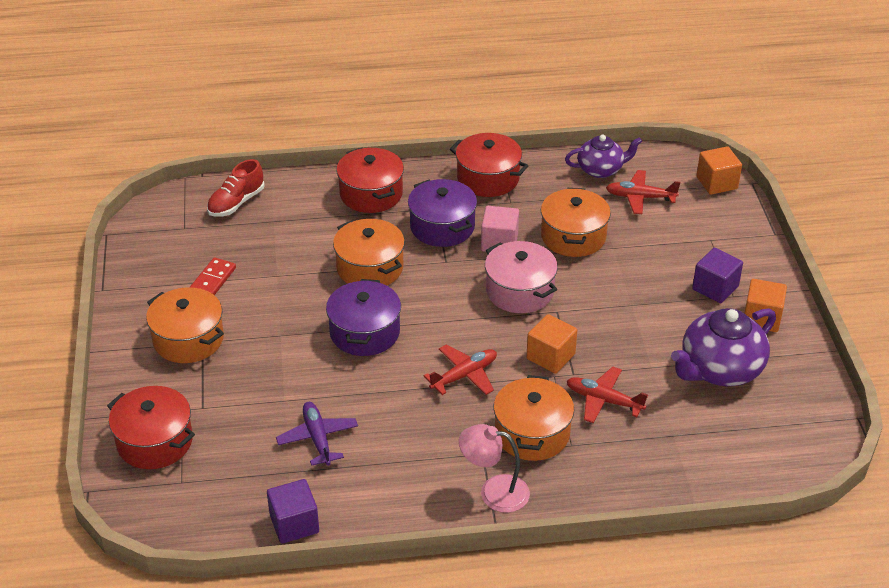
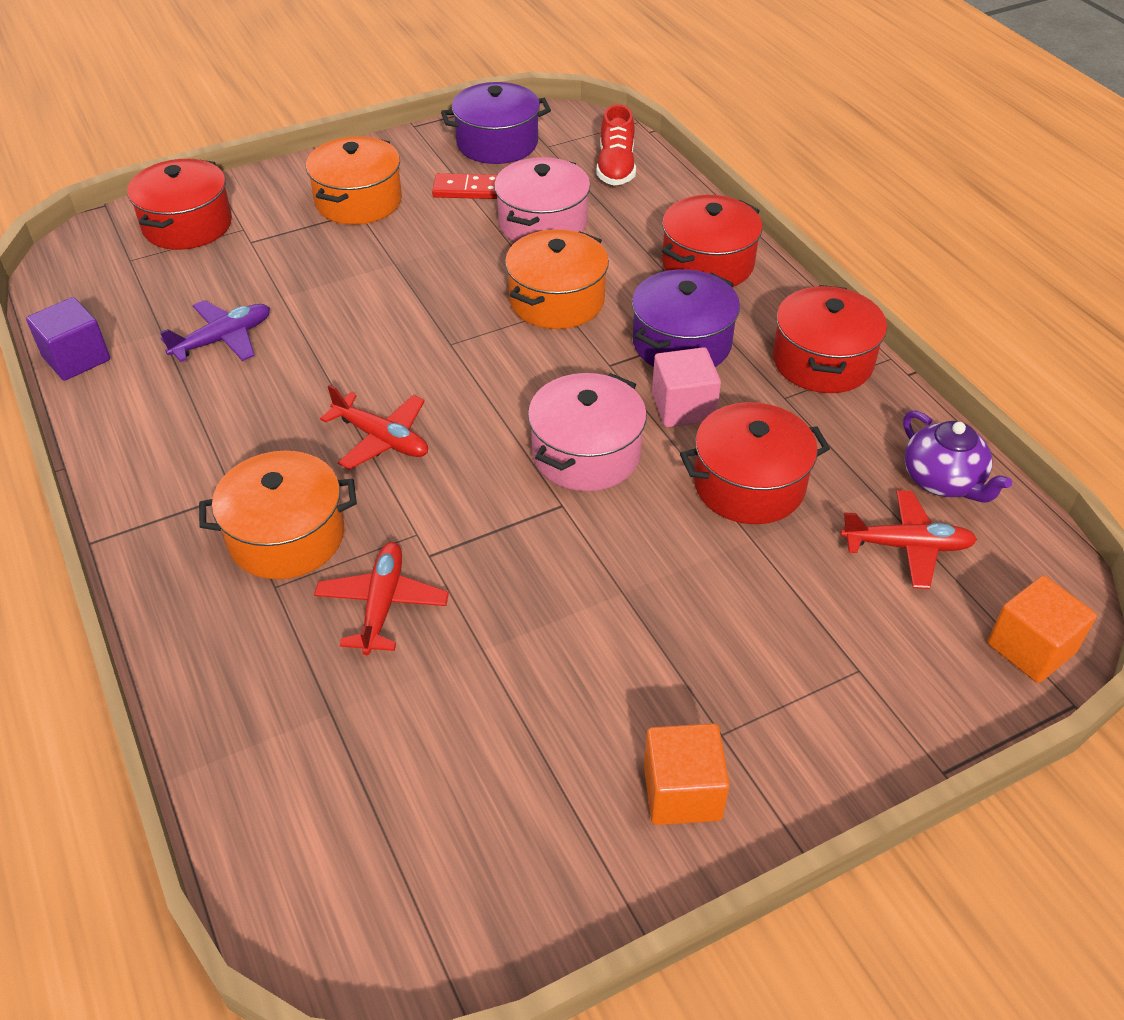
camera: 70 degrees right, 5 degrees up
(236, 203) = (616, 167): red shoe -> red shoe turned 105 degrees counterclockwise
(280, 253) = (542, 224): none -> pink pot
(364, 332) = (429, 328): purple pot -> purple pot (497, 143)
(494, 492) = (161, 523): pink lamp -> none
(550, 356) = (457, 520): orange cube -> none
(573, 236) = (749, 485): orange pot -> red pot
(640, 197) = (907, 546): red plane -> red plane turned 105 degrees clockwise
(715, 288) = (727, 702): purple cube -> none
(719, 369) = (514, 749): purple teapot -> none

